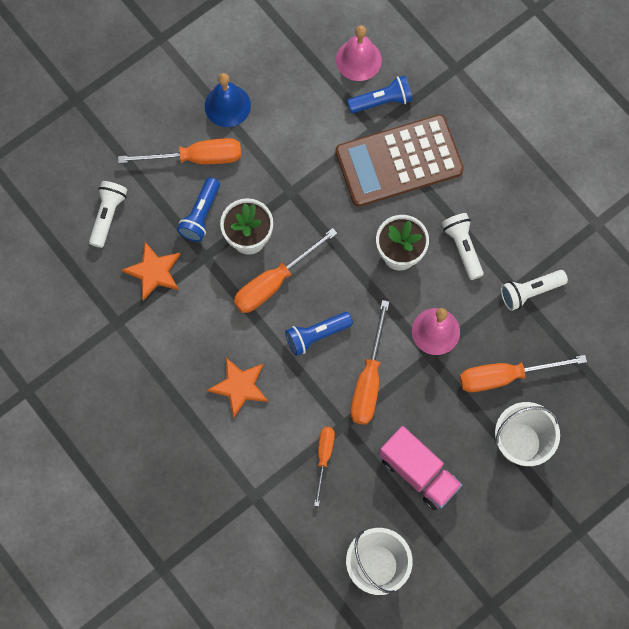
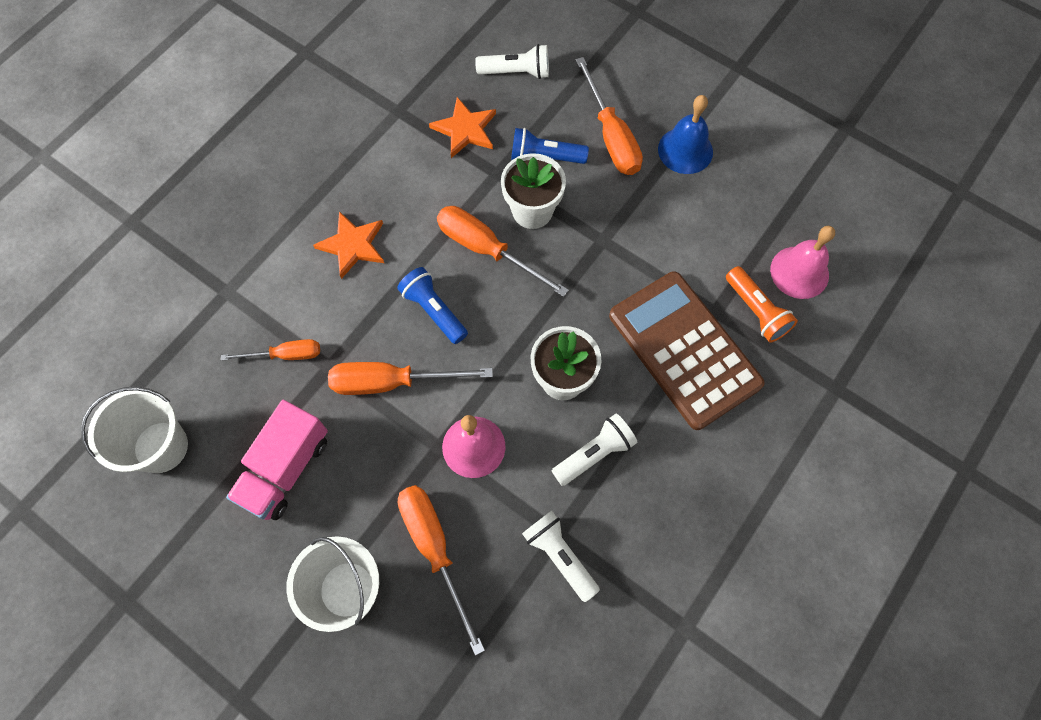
camera: 75 degrees right, 5 degrees down
(382, 101) = (756, 311): blue flashlight -> orange flashlight

